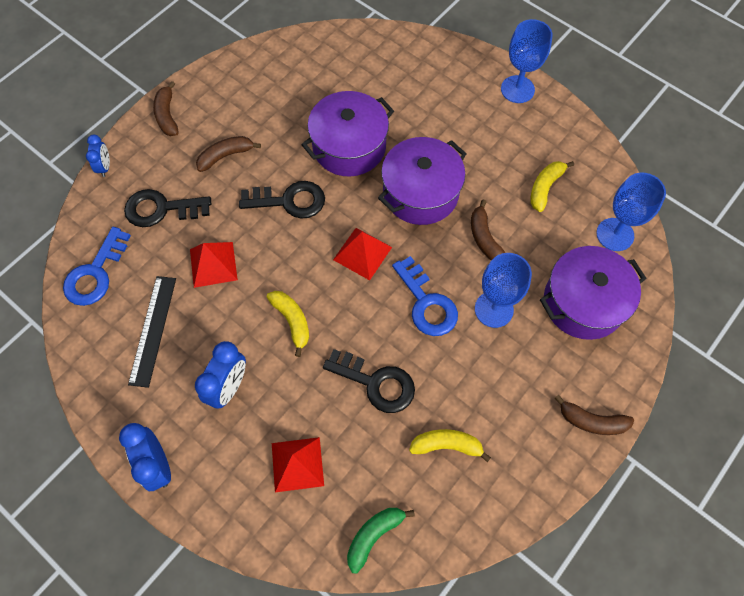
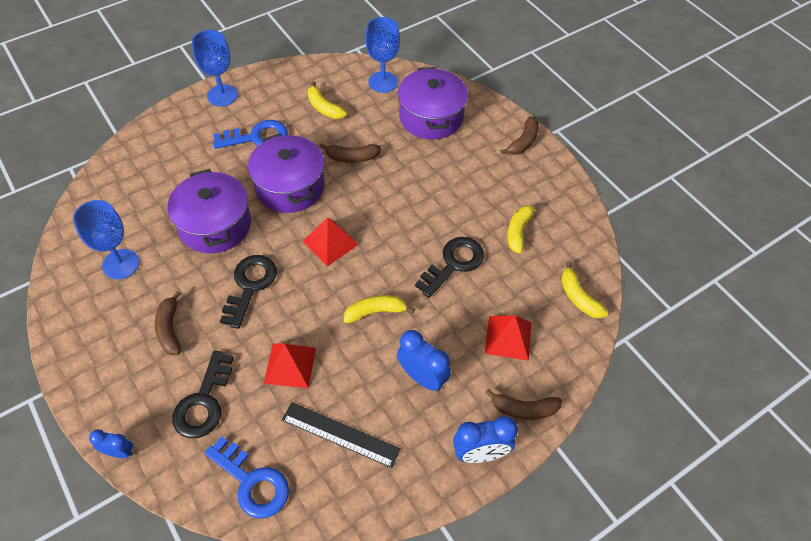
camera: 75 degrees left, 10 degrees down
(167, 115) = (86, 375): brown banana -> brown banana (524, 409)
(374, 535) = (578, 297): green banana -> yellow banana
(426, 303) = (395, 211): blue key -> blue key (256, 137)
(494, 309) = (417, 170): blue goblet -> blue goblet (121, 264)

